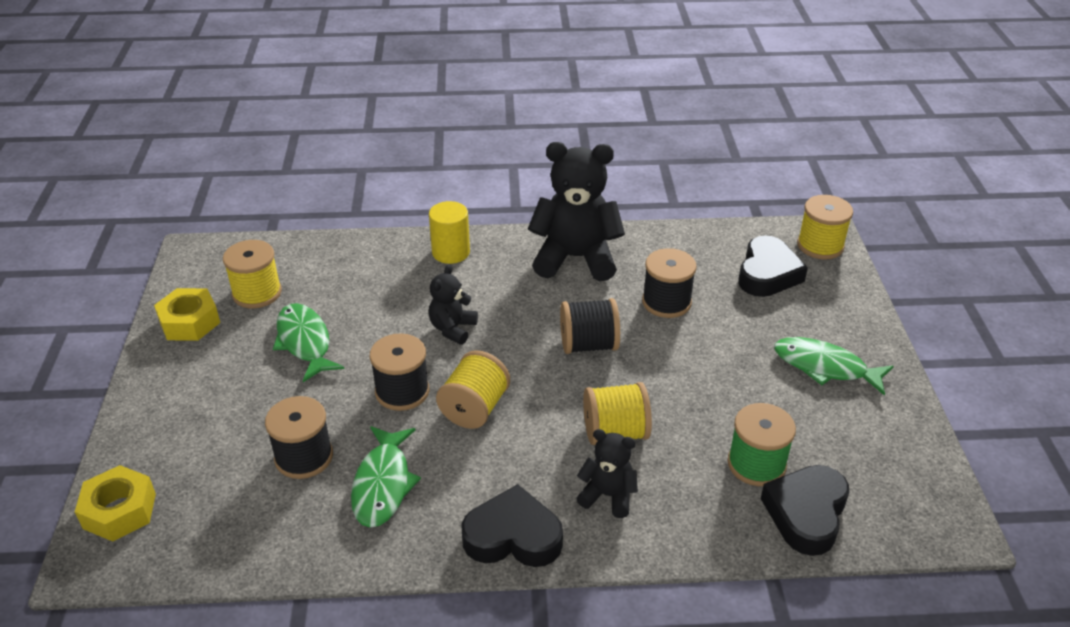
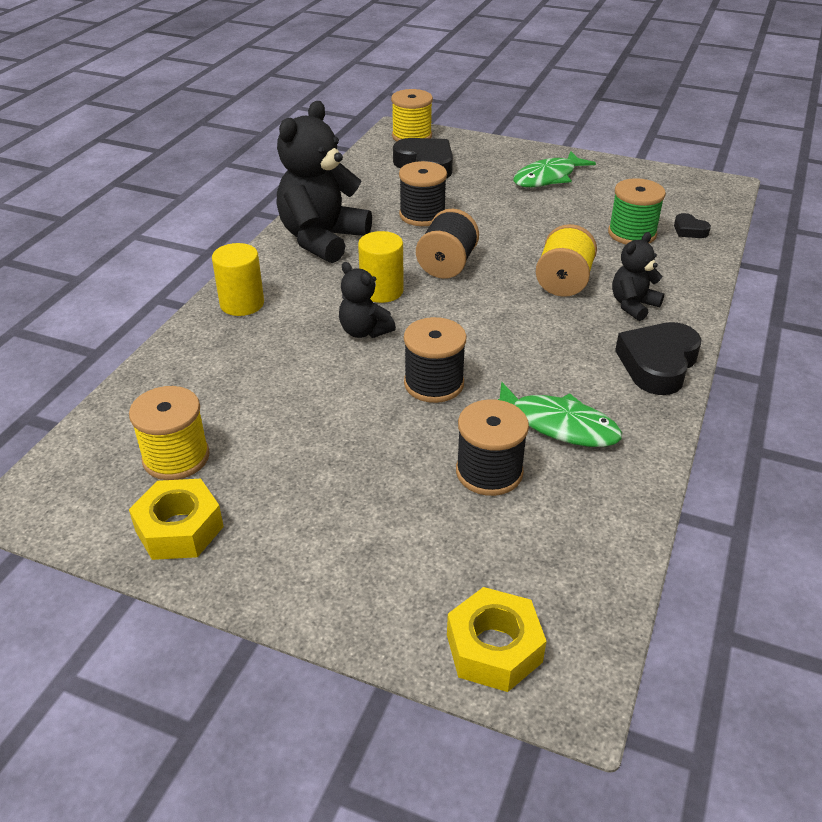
camera: 65 degrees left, 0 degrees up
(305, 342) = (302, 435): green fish -> none
(474, 408) = (487, 346): yellow spool -> none
(518, 319) = (381, 291): none -> yellow cylinder
(806, 513) = (689, 230): black heart -> black heart, size x0.49

